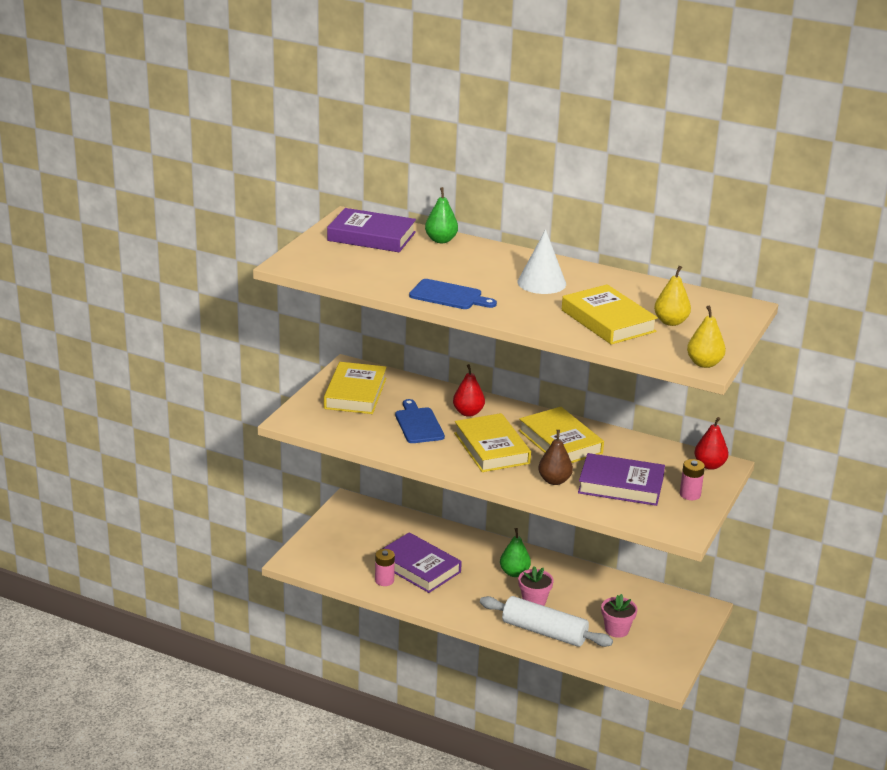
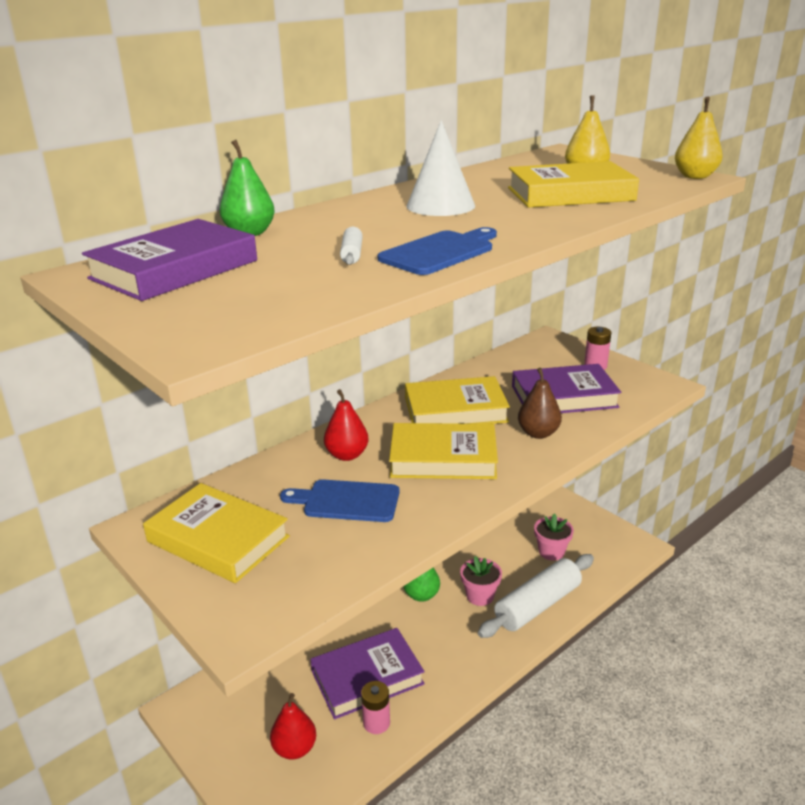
camera: 65 degrees left, 0 degrees up
(427, 273) = (352, 254): none -> white rolling pin
(621, 485) = (564, 397): purple book -> purple book turned 45 degrees clockwise
(709, 465) = (544, 345): red pear -> red pear (295, 748)

